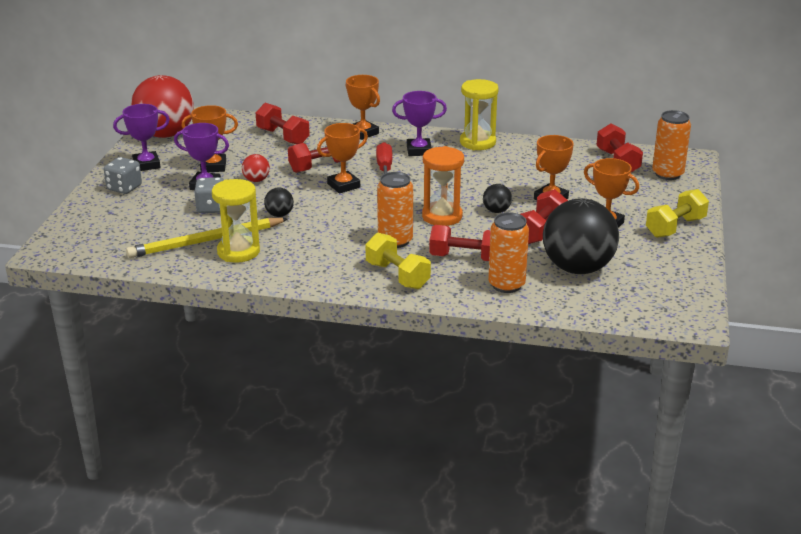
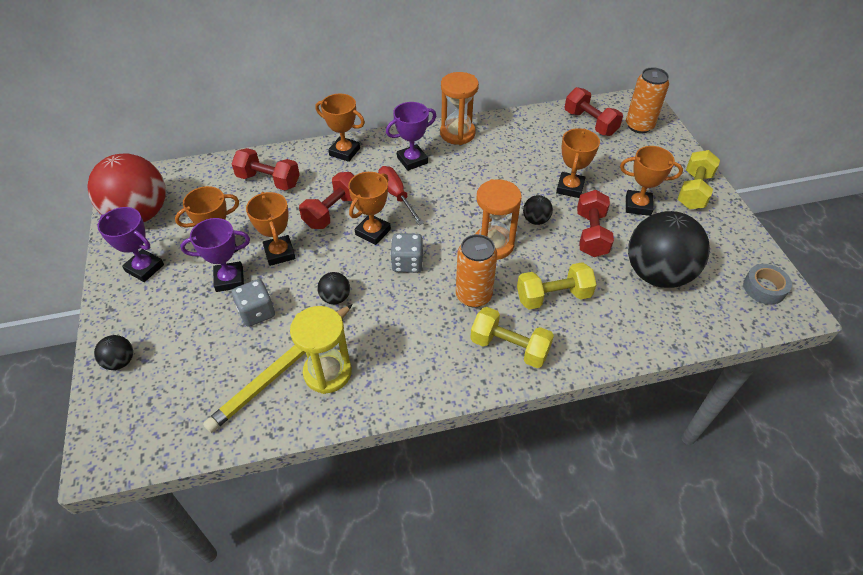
camera: 25 degrees left, 20 degrees up
(93, 208) = (120, 361): none -> black ball
(124, 188) = (139, 314): grey dice -> grey dice (407, 263)
(146, 165) = (144, 268): purple trophy -> purple trophy turned 75 degrees clockwise
(256, 180) = (279, 253): red ball -> orange trophy
(465, 258) = (553, 296): red dumbbell -> yellow dumbbell
(477, 142) = (457, 133): yellow hourglass -> orange hourglass
(506, 285) = (615, 321): orange can -> none
(674, 301) = (764, 288): none -> grey tape

